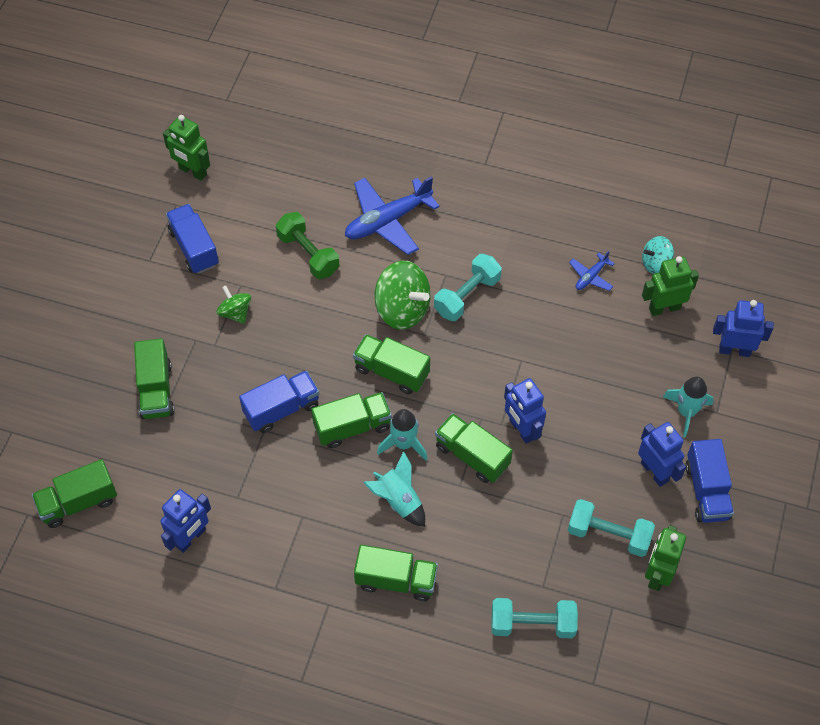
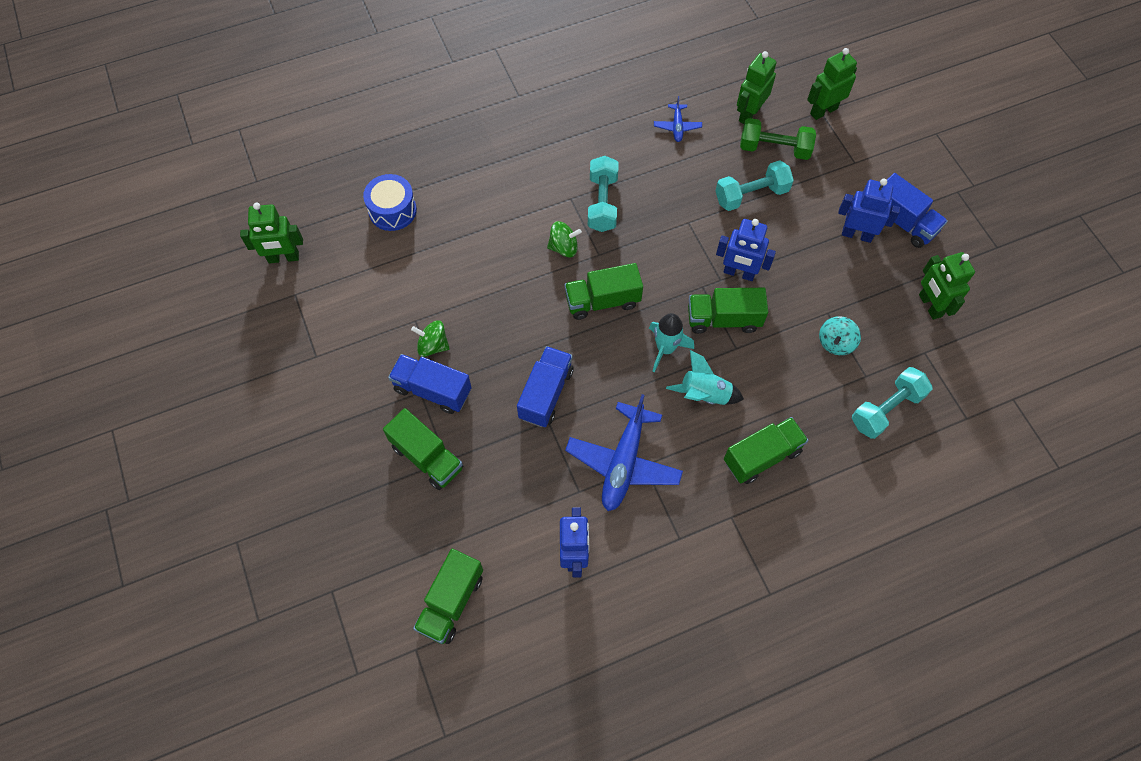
camera: 40 degrees left, 5 degrees up
(194, 248) = (346, 318): blue truck -> blue truck (432, 390)
(302, 190) = (392, 210): none -> blue drum
(308, 254) = (447, 257): green dumbbell -> green dumbbell (774, 149)
(352, 427) = (614, 365): green truck -> none
(387, 221) = (486, 188): blue plane -> blue plane (623, 462)
(402, 309) = (564, 247): green spinning top -> green spinning top, size x0.57
(608, 534) = (871, 303): turquoise dumbbell -> turquoise dumbbell (751, 195)
(655, 263) = (712, 86): turquoise spinning top -> turquoise spinning top (835, 343)
(686, 412) = (835, 177): turquoise rocket -> none
(734, 350) = (823, 111): blue robot -> green robot

